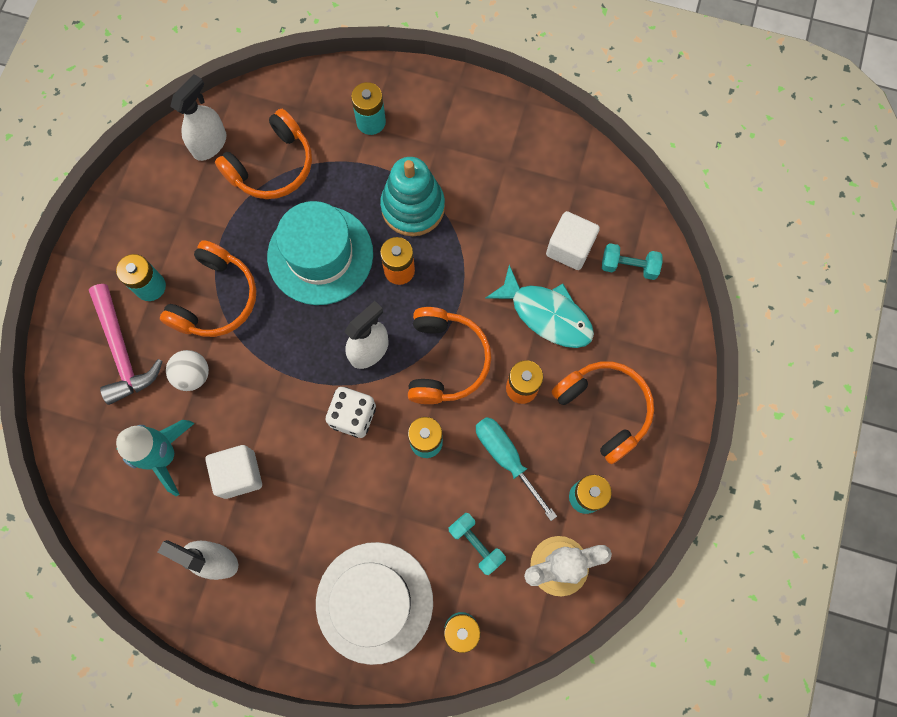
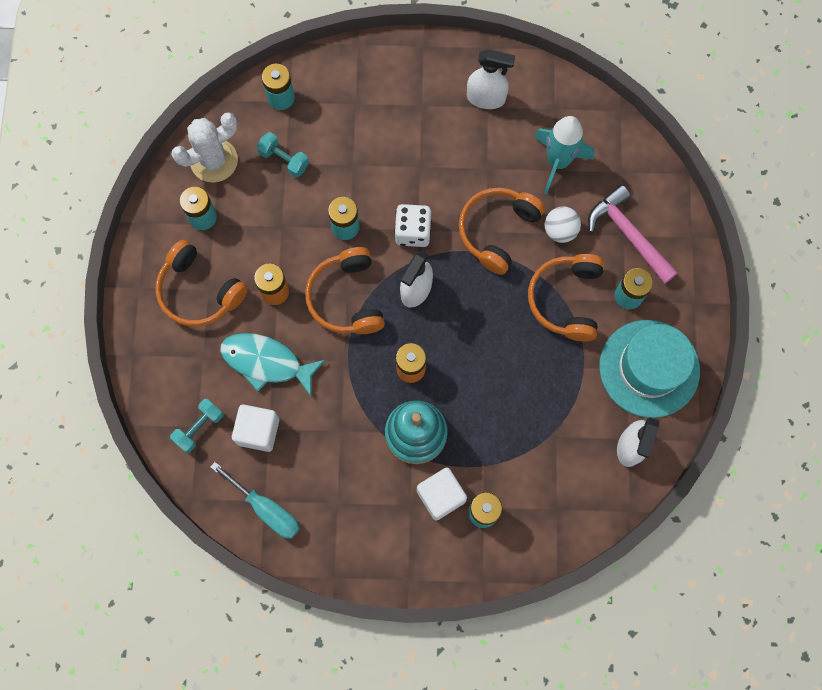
camera: 165 degrees right, 0 degrees up
(239, 474) = (491, 163): white cube -> white cube (441, 496)
(272, 166) = (562, 439): orange headphones -> orange headphones (497, 231)
(320, 255) = (487, 364): turquoise hat -> turquoise hat (649, 368)
(374, 602) = (353, 100): white hat -> none
(506, 458) = (275, 231): turquoise screwdriver -> turquoise screwdriver (266, 508)
(628, 266) = (199, 428): turquoise dumbbell -> turquoise dumbbell turned 45 degrees counterclockwise

